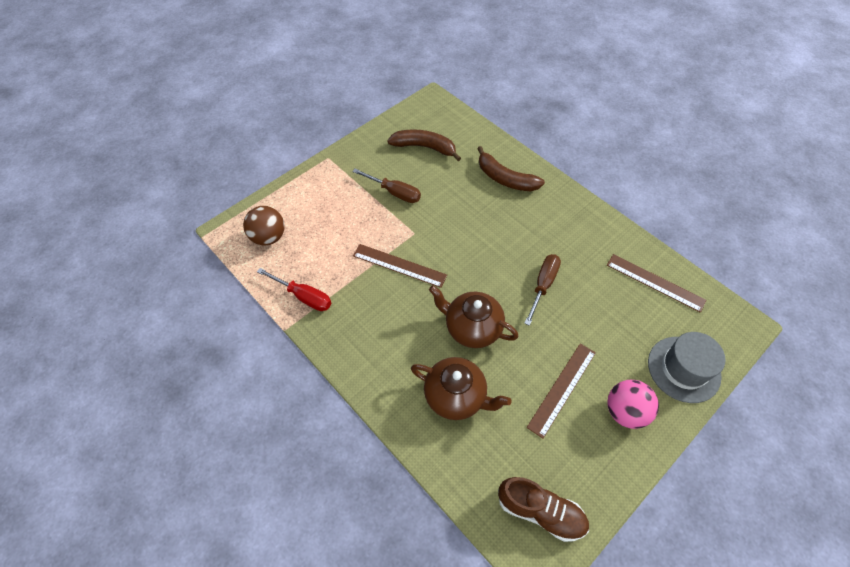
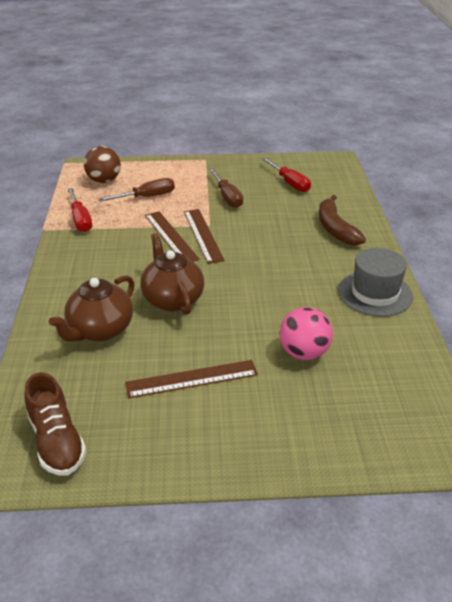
camera: 40 degrees right, 20 degrees down
(424, 147) = (290, 183): brown banana -> red screwdriver
(456, 396) = (100, 330): brown teapot -> brown teapot turned 60 degrees clockwise
(543, 285) = (273, 307): brown screwdriver -> brown screwdriver (147, 197)
(625, 411) = (227, 430): pink ball -> pink ball (304, 352)
(655, 282) = (392, 363): brown ruler -> brown ruler (203, 235)
(683, 369) = (334, 440): grey hat -> grey hat (375, 293)

